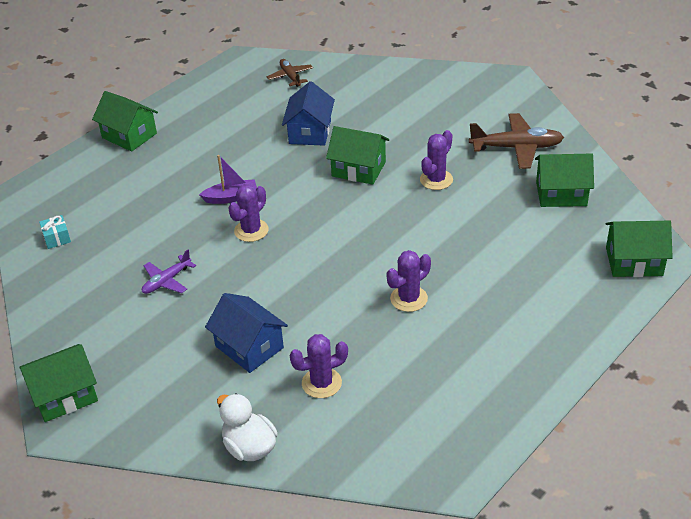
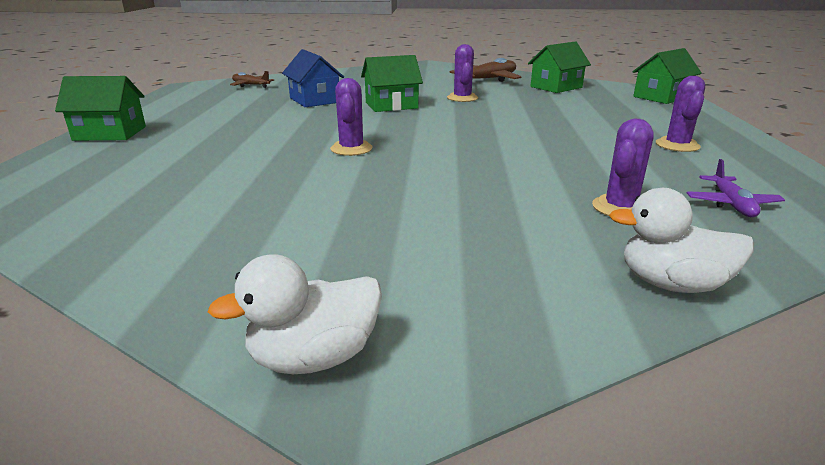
camera: 40 degrees left, 15 degrees down
(57, 238) = (84, 213): turquoise gift -> none
(65, 395) = (314, 357): green house -> white duck
(166, 281) = (308, 199): purple plane -> purple plane (731, 204)
(231, 197) = (295, 138): purple boat -> none
(249, 347) = (497, 211): blue house -> none
(409, 299) = (570, 144): purple cactus -> purple cactus (677, 145)

